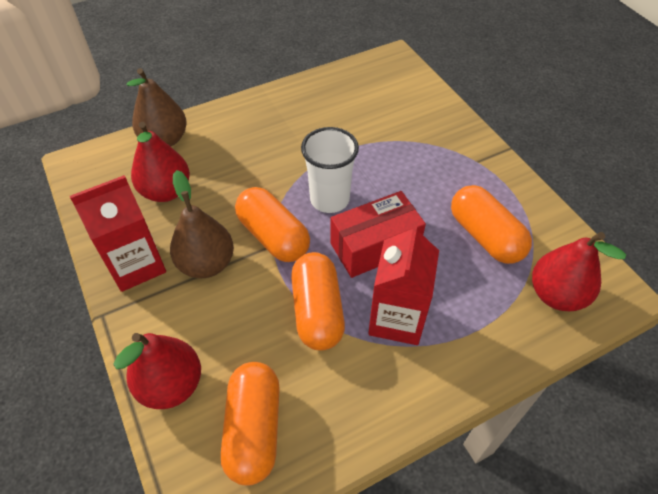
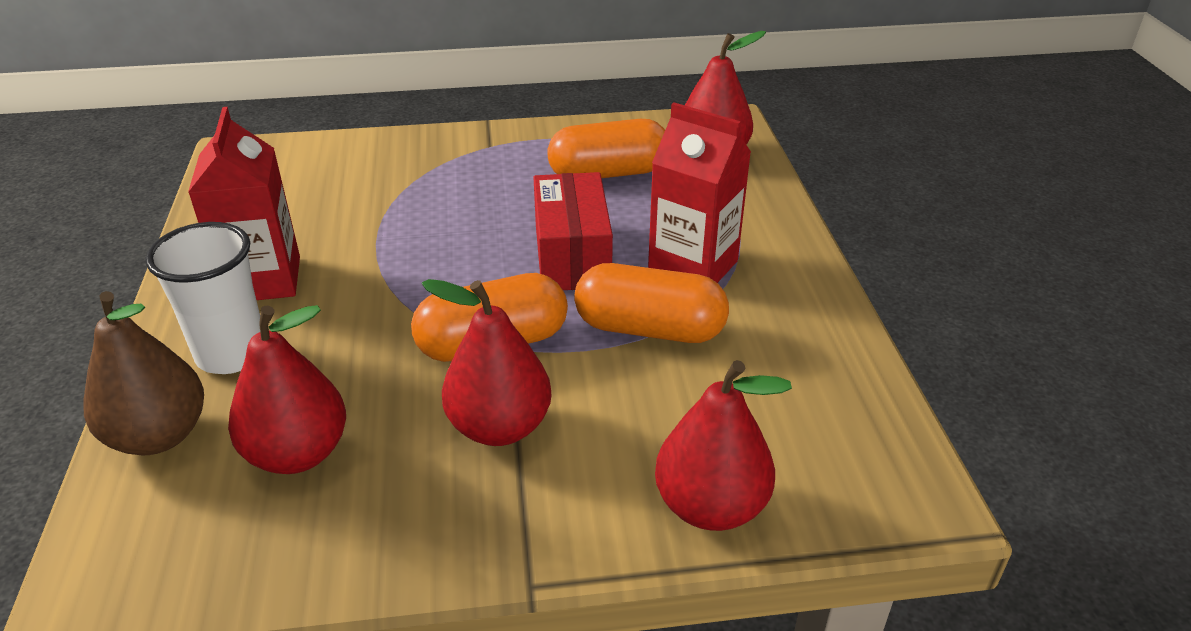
camera: 70 degrees left, 15 degrees down
(136, 265) = (446, 520): red carton -> red carton (263, 280)
(206, 263) = (499, 427): brown pear -> red pear
(253, 429) = (810, 427): orange capsule -> none
(329, 199) = (462, 274): white cup -> white cup (232, 354)

